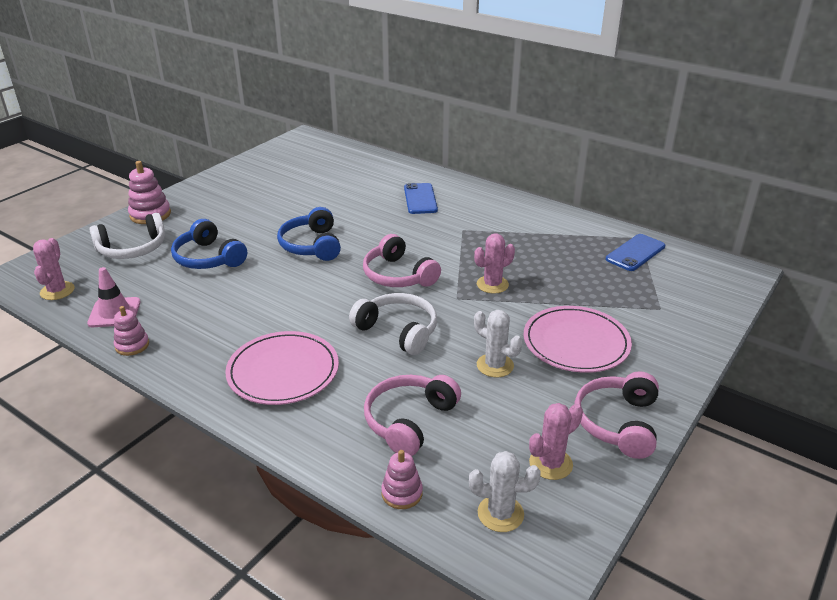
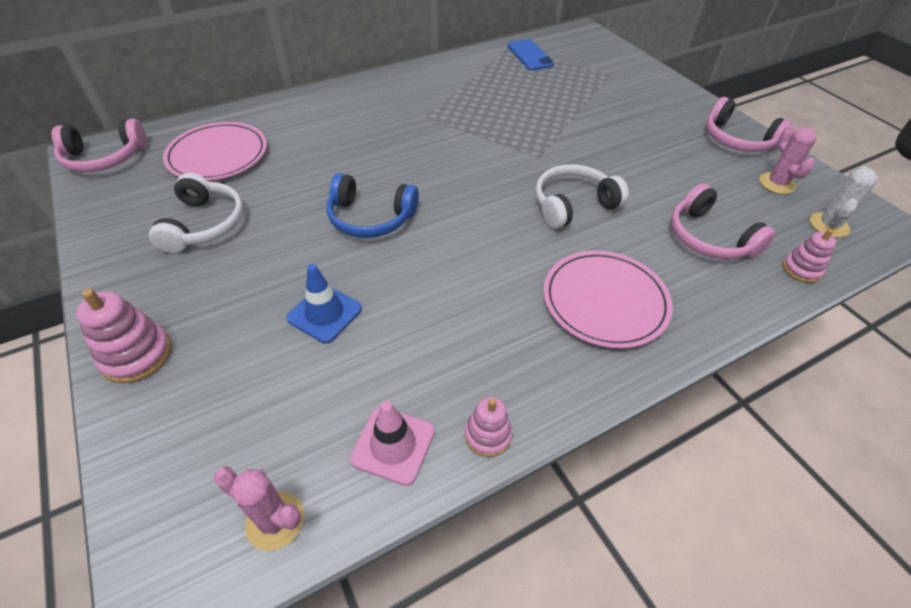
camera: 65 degrees left, 15 degrees up
(132, 249) = (224, 395): white headphones -> white headphones (204, 224)
(208, 258) = (324, 313): blue headphones -> blue traffic cone
(398, 275) = (477, 177): pink headphones -> pink headphones (104, 158)
(420, 199) = (342, 121): blue phone -> none
(492, 284) = (530, 131): pink cactus -> none
(495, 365) = (649, 169): white cactus -> none
(576, 343) = (635, 122): pink plate -> pink plate (218, 155)

